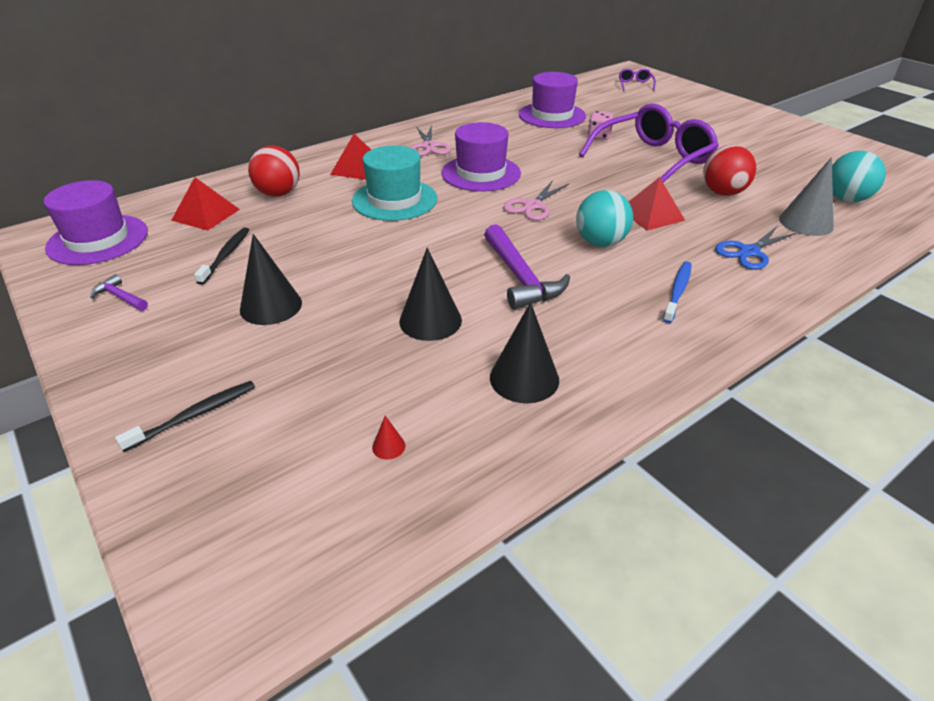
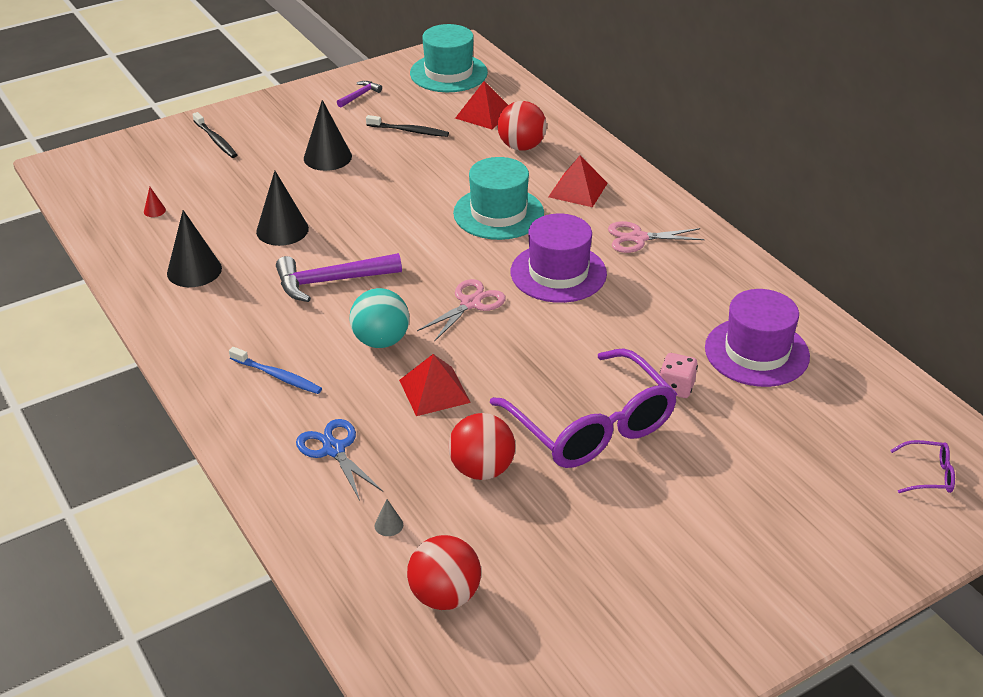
camera: 95 degrees right, 0 degrees up
(98, 240) = (448, 73): purple hat -> turquoise hat
(532, 206) = (470, 303): pink scissors -> pink scissors turned 90 degrees clockwise
(806, 222) = (388, 525): grey cone -> grey cone, size x0.43
(846, 199) = (445, 596): turquoise ball -> red ball

